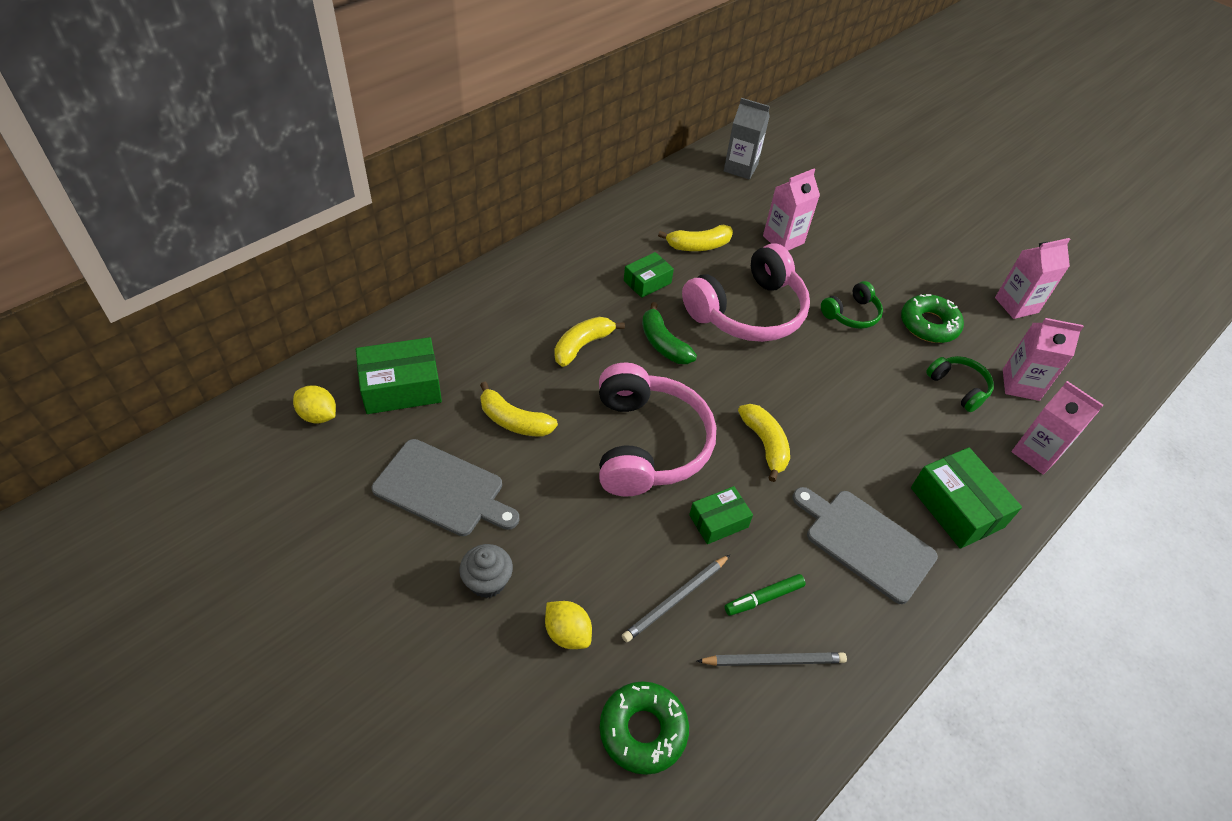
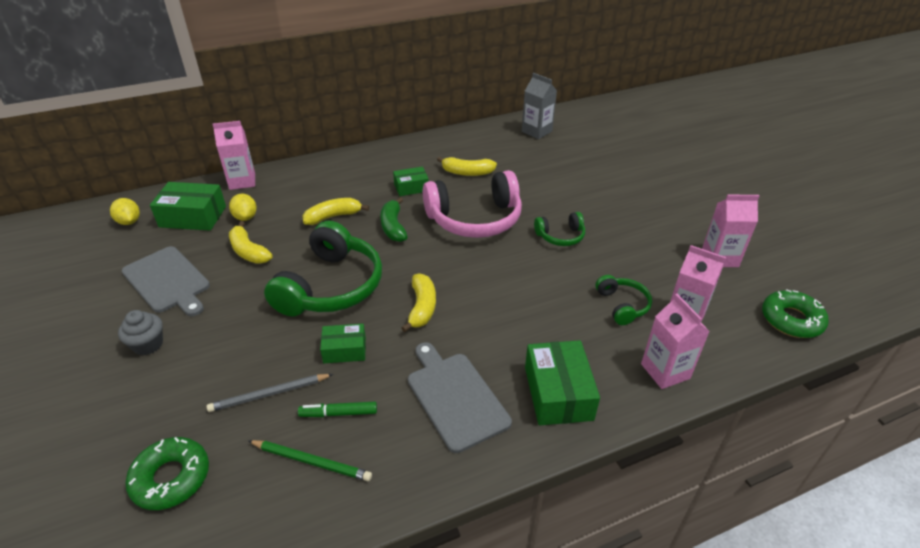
camera: 25 degrees right, 10 degrees down
(567, 633) = (173, 393): yellow lemon -> yellow lemon (245, 217)
(647, 444) = (330, 286): pink headphones -> green headphones
(774, 660) = (311, 461): grey pencil -> green pencil
(783, 239) = (538, 179): pink carton -> pink carton (242, 181)
(929, 325) = (625, 256): green donut -> green donut (791, 320)

